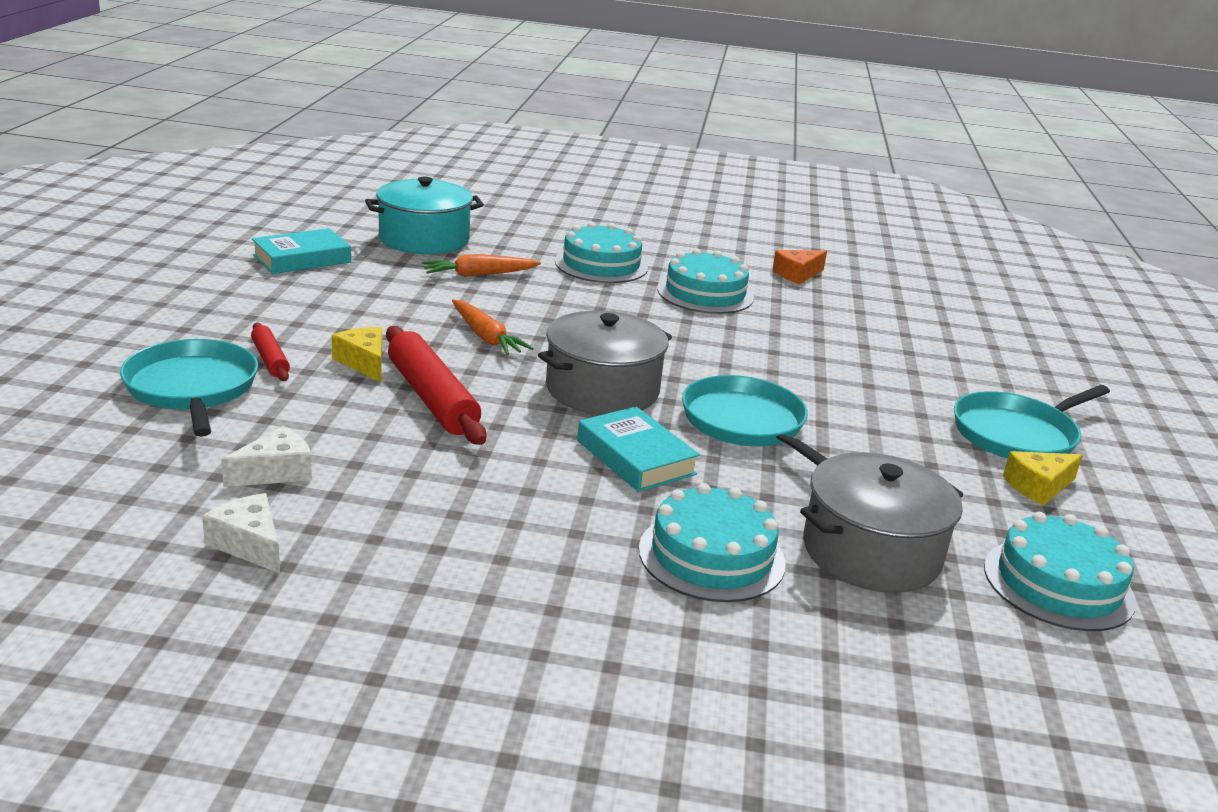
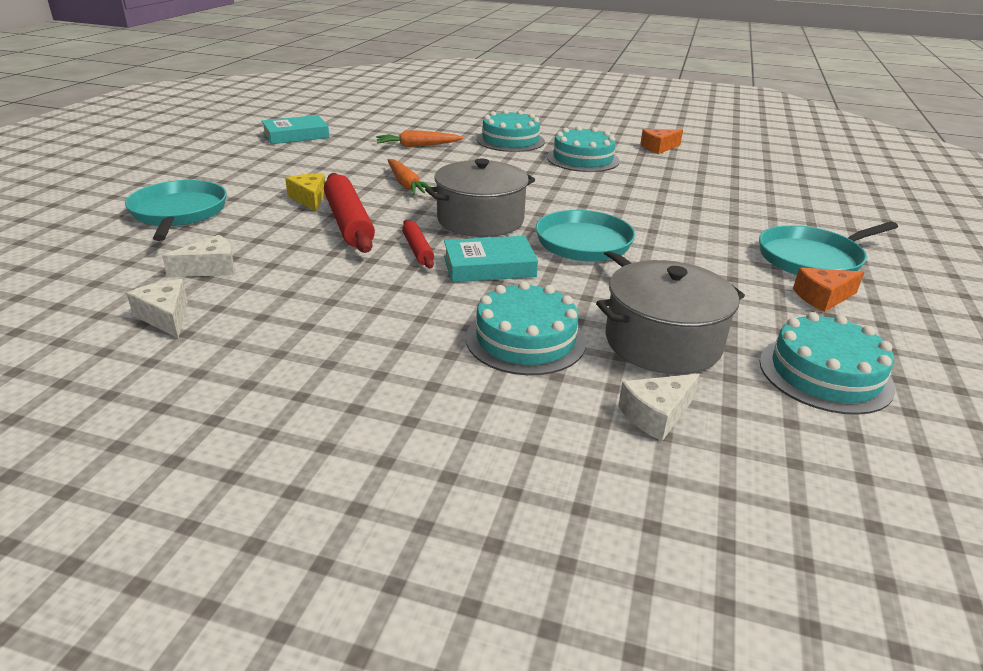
camera: 10 degrees right, 5 degrees up
(270, 359) = (243, 196): red rolling pin -> red rolling pin (417, 250)
(424, 239) = (387, 124): turquoise pot -> none
(636, 457) = (489, 266): turquoise book -> turquoise book turned 75 degrees counterclockwise
(887, 643) = (656, 415): none -> white cheese
(1038, 487) = (822, 297): yellow cheese -> orange cheese

